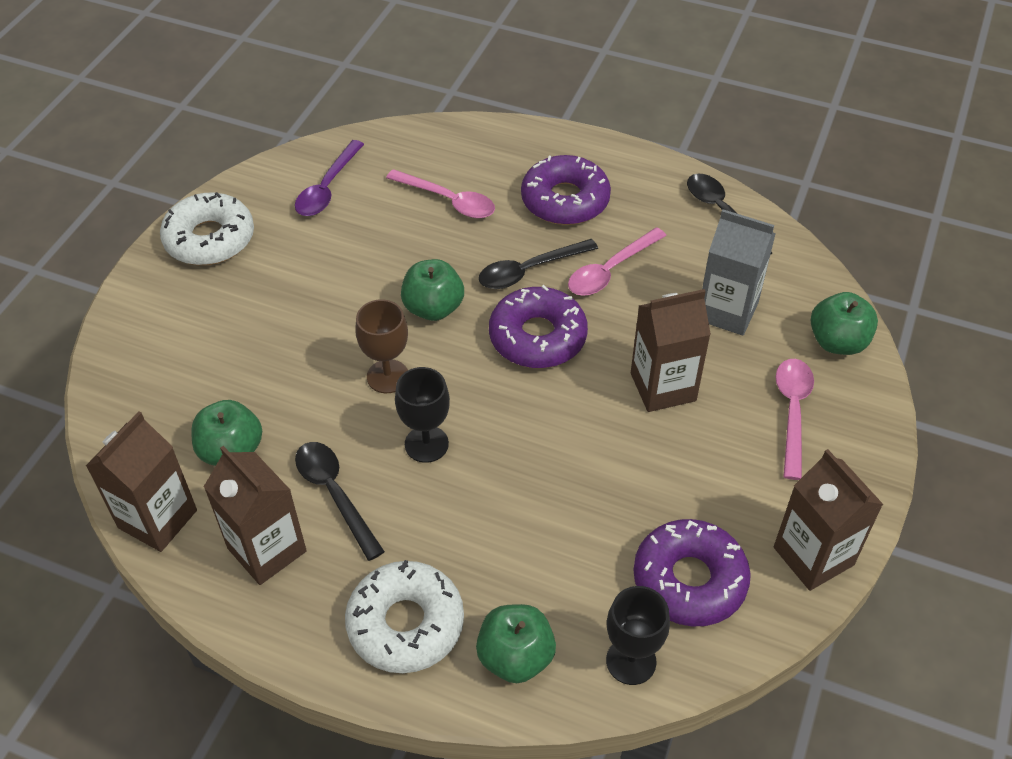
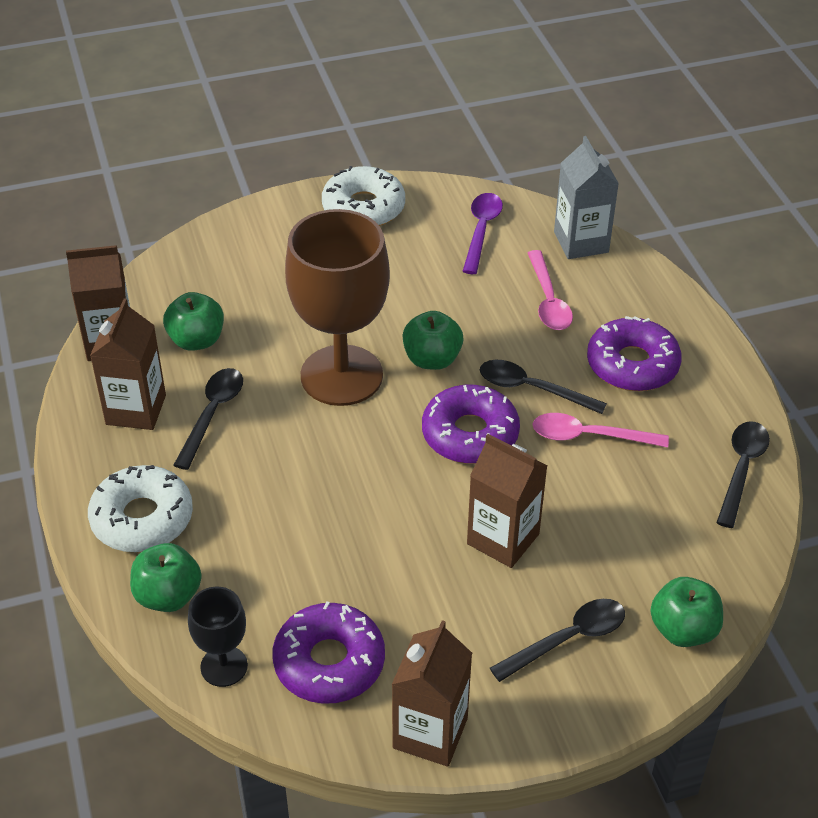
camera: 50 degrees right, 5 degrees down
(327, 188) = (481, 231): purple spoon -> purple spoon turned 120 degrees clockwise
(387, 376) = (341, 375): brown goblet -> brown goblet, size x2.10
(426, 444) = (303, 434): black goblet -> none
(727, 311) = (631, 535): grey carton -> grey carton (581, 242)
(792, 412) = (567, 639): pink spoon -> black spoon

